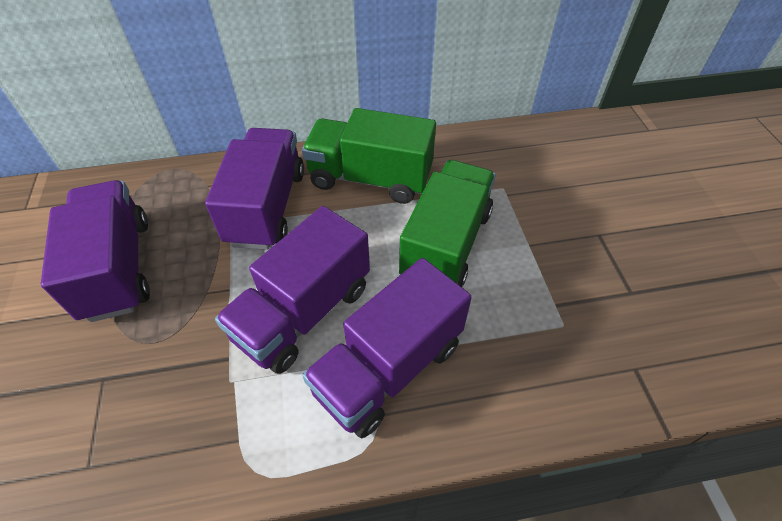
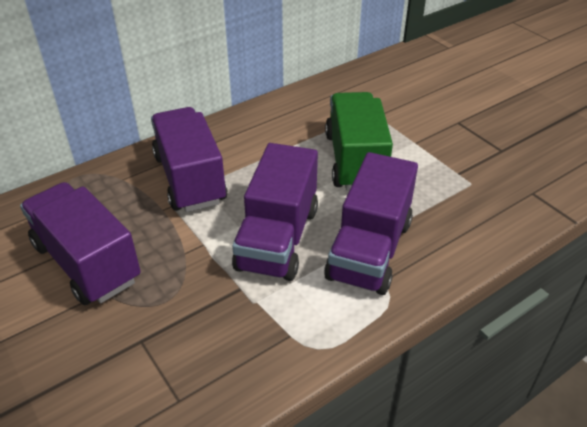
camera: 25 degrees left, 10 degrees down
(370, 178) = (263, 134): green truck -> none

